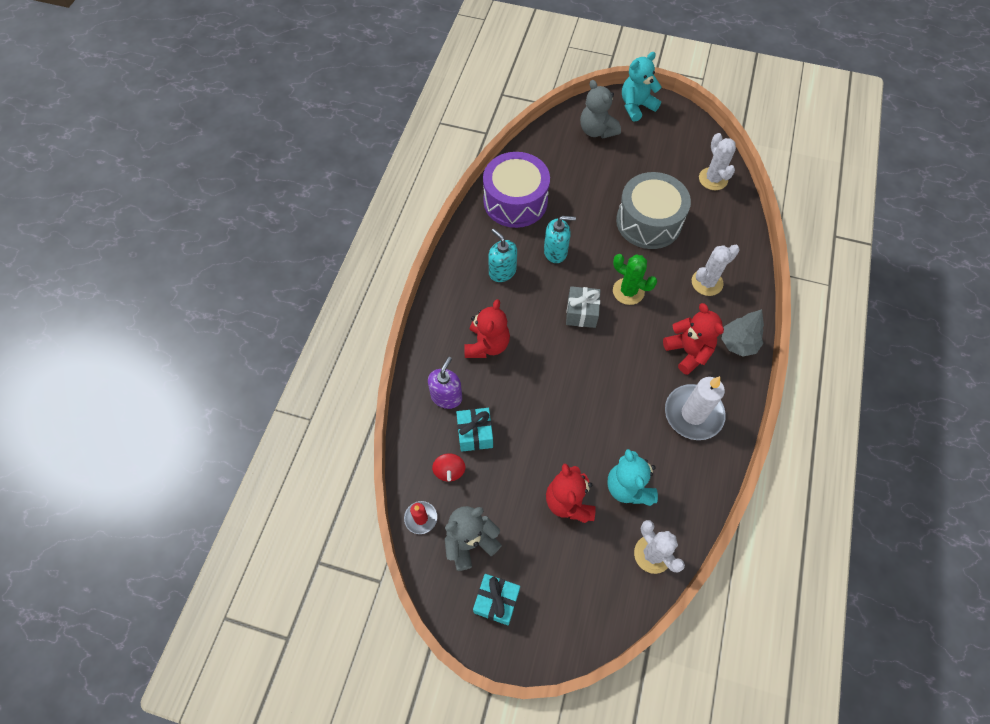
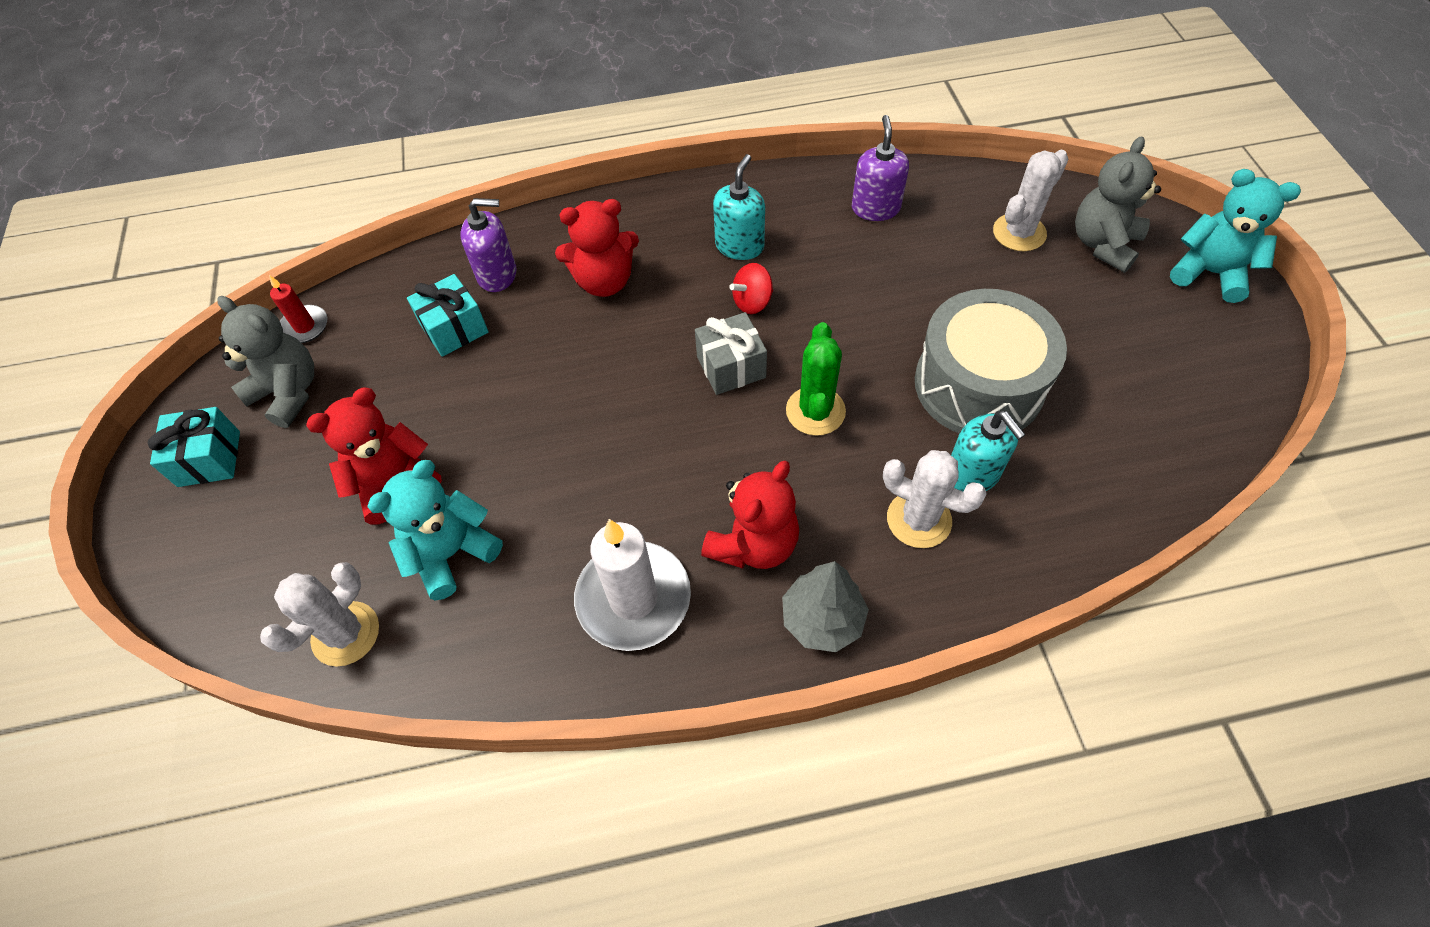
camera: 65 degrees right, 5 degrees down
(449, 471) = (385, 326): red spinning top -> red spinning top (752, 302)
(515, 201) = (875, 208): purple drum -> purple soap dispenser
(555, 252) = (821, 290): turquoise soap dispenser -> turquoise soap dispenser (972, 474)
(713, 179) = (1159, 444): white cactus -> white cactus (1019, 233)

